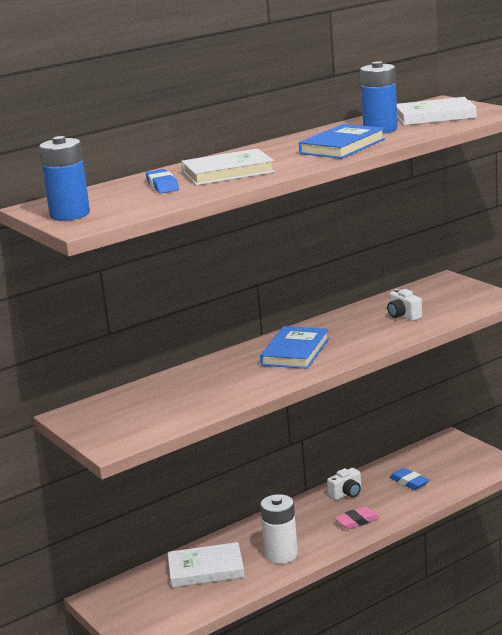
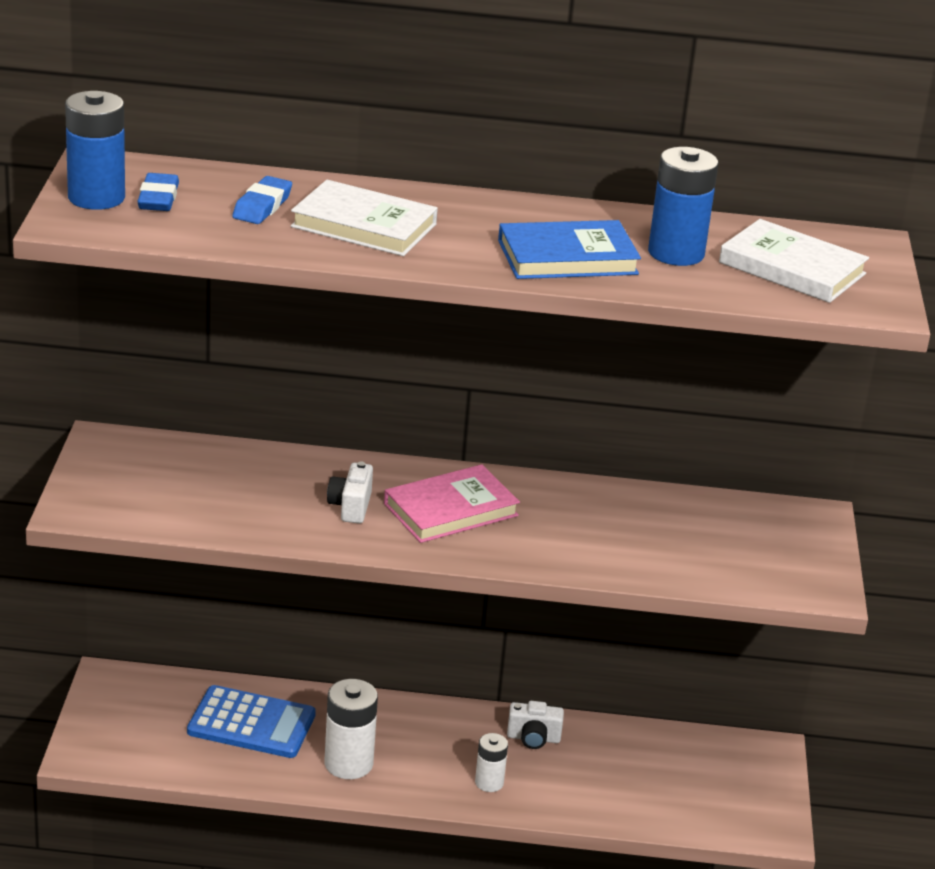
camera: 35 degrees right, 10 degrees up
(206, 569) = (251, 723): white book -> blue calculator
(295, 352) = (451, 510): blue book -> pink book
(357, 521) = (489, 782): pink eraser -> white battery
(403, 316) = (660, 539): white camera -> white camera (350, 507)
(409, 482) = (626, 775): blue eraser -> blue eraser (158, 198)

